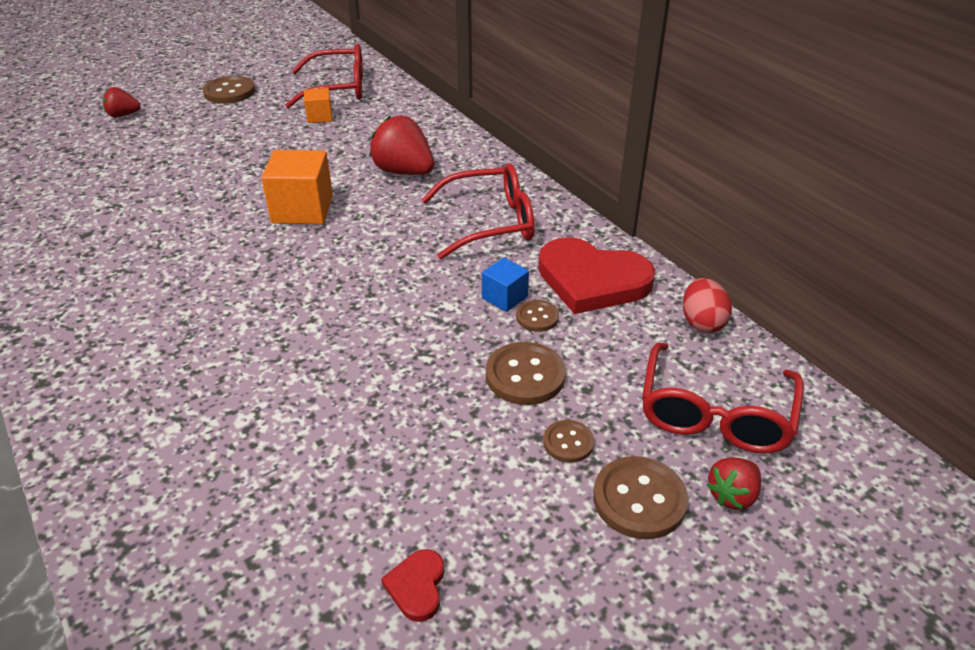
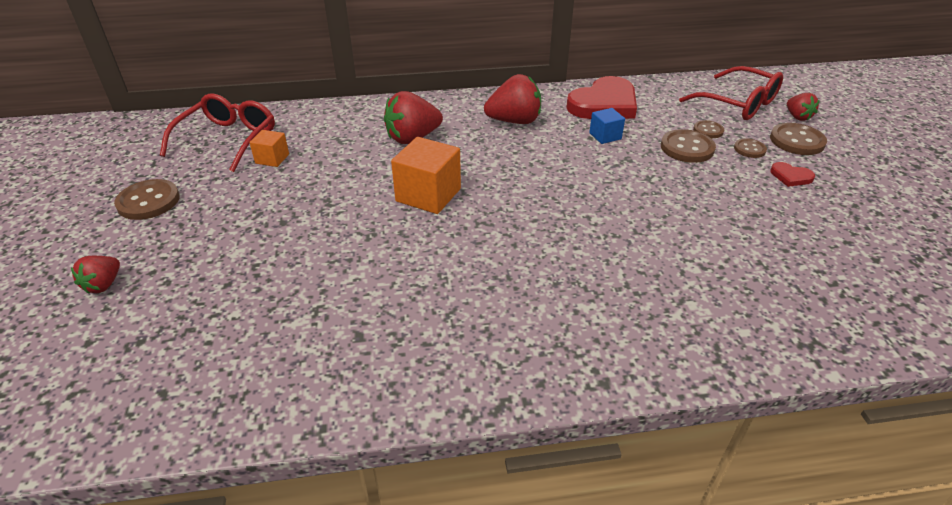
camera: 65 degrees left, 0 degrees up
(417, 586) = (854, 223): red heart -> red heart (791, 176)
(489, 223) = (514, 121): red glasses -> red strawberry
(537, 317) = (632, 130): brown button -> brown button (708, 130)
(702, 322) = (662, 85): red egg -> none

